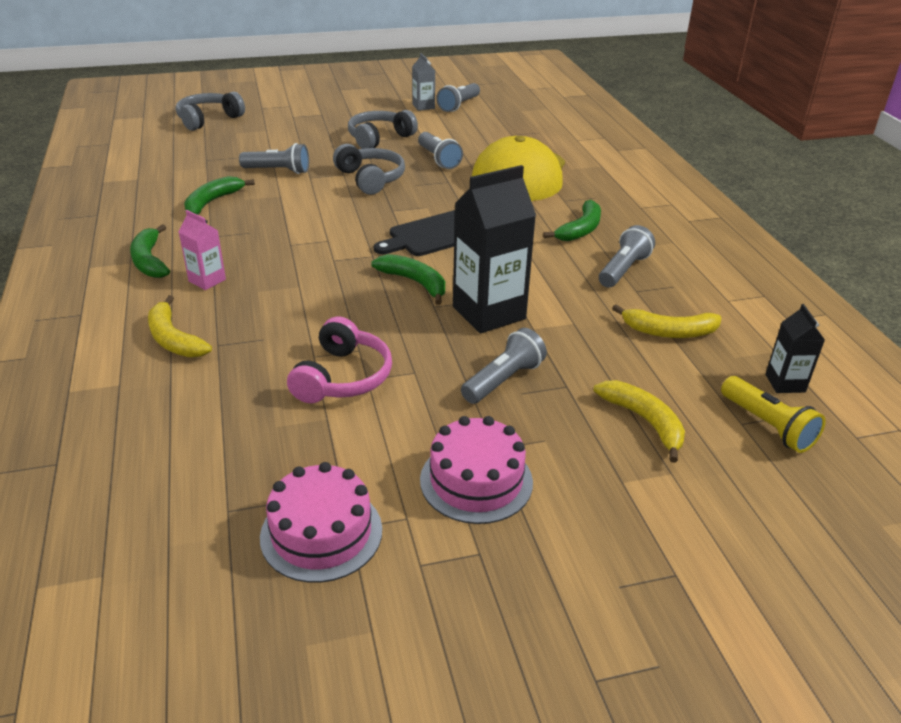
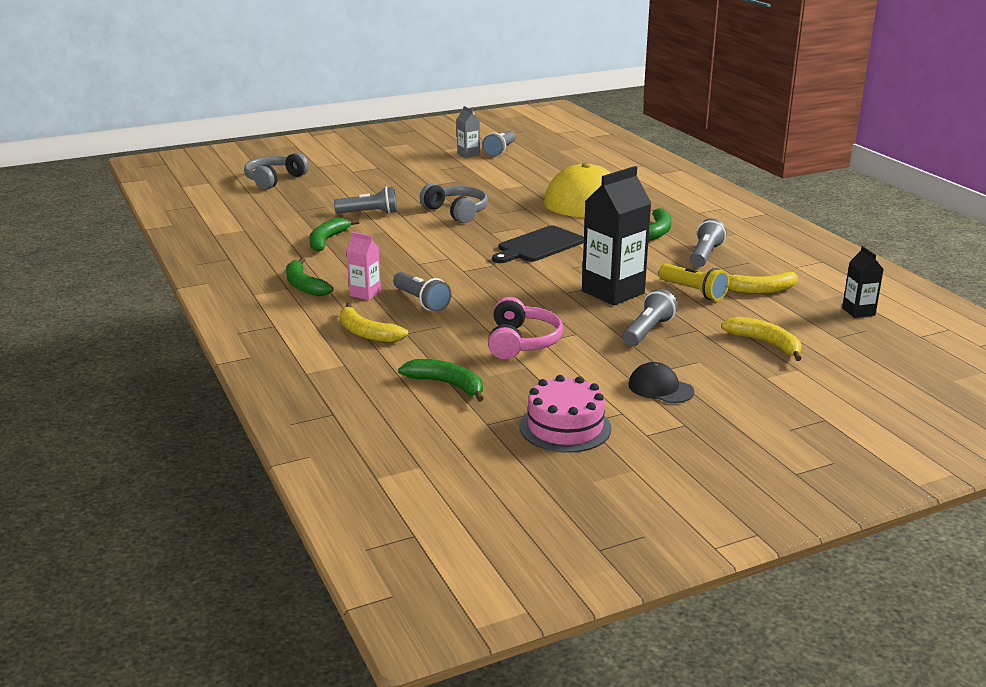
camera: 10 degrees left, 10 degrees down
(379, 138) = (444, 182): grey headphones -> none
(415, 282) = (541, 279): green banana -> green banana (447, 384)
(438, 159) = (507, 193): grey flashlight -> grey flashlight (421, 301)
(476, 481) = (660, 388): pink cake -> black cap
(768, 426) = (855, 337): yellow flashlight -> yellow flashlight (693, 292)

